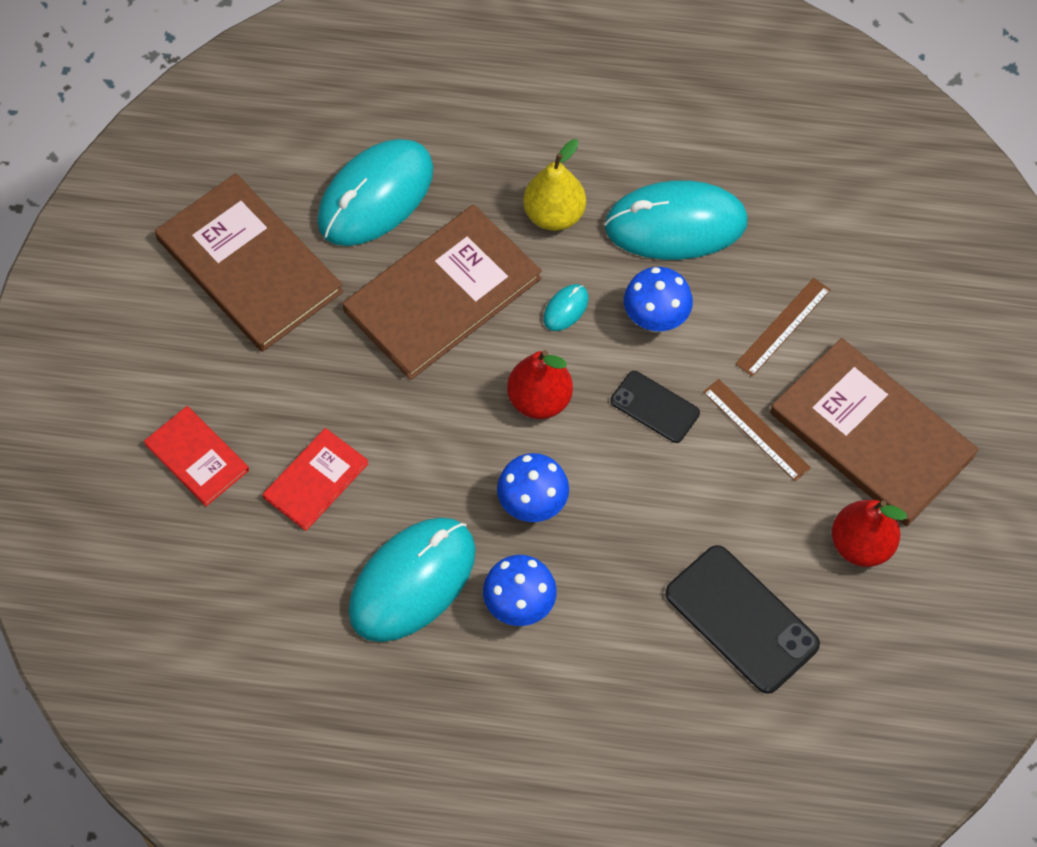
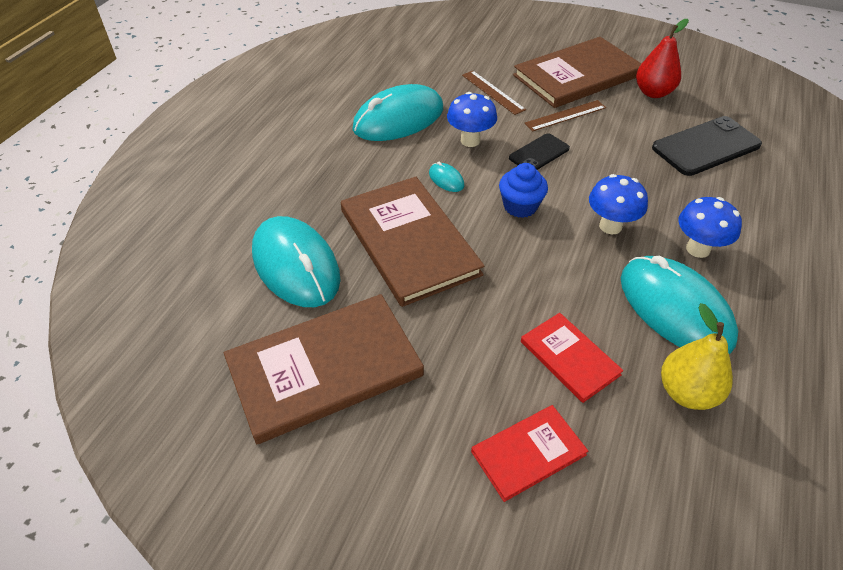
camera: 75 degrees left, 15 degrees down
(539, 400) = (520, 206): red pear -> blue cupcake
(554, 215) = (364, 170): yellow pear -> yellow pear (687, 392)
(675, 224) = (398, 119): turquoise mouse -> turquoise mouse turned 45 degrees clockwise

